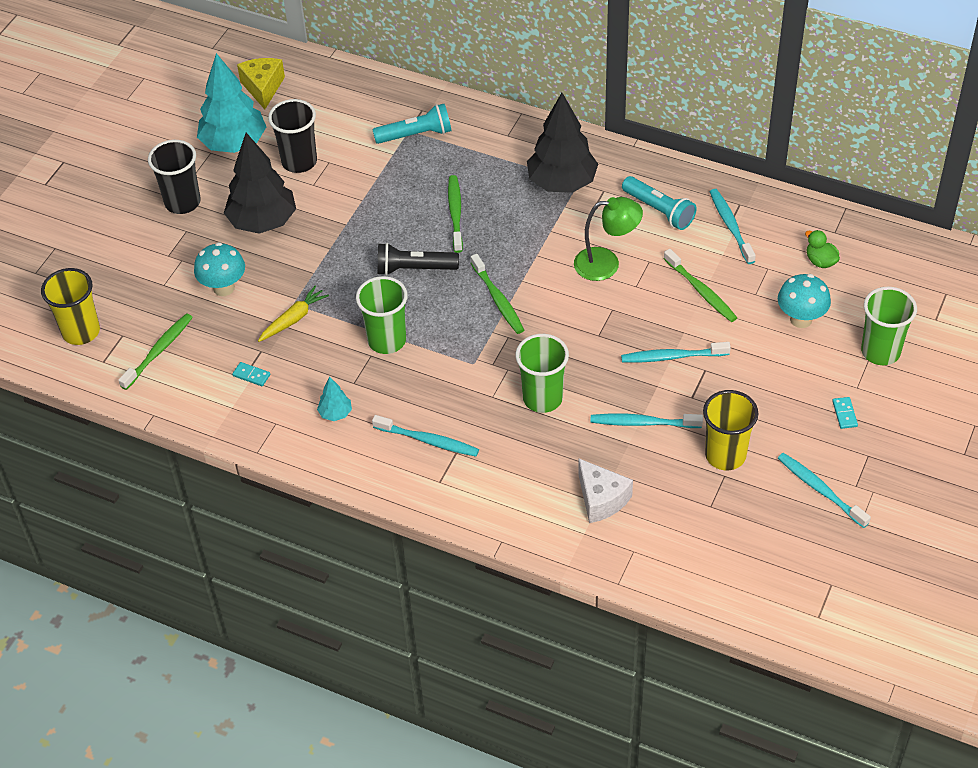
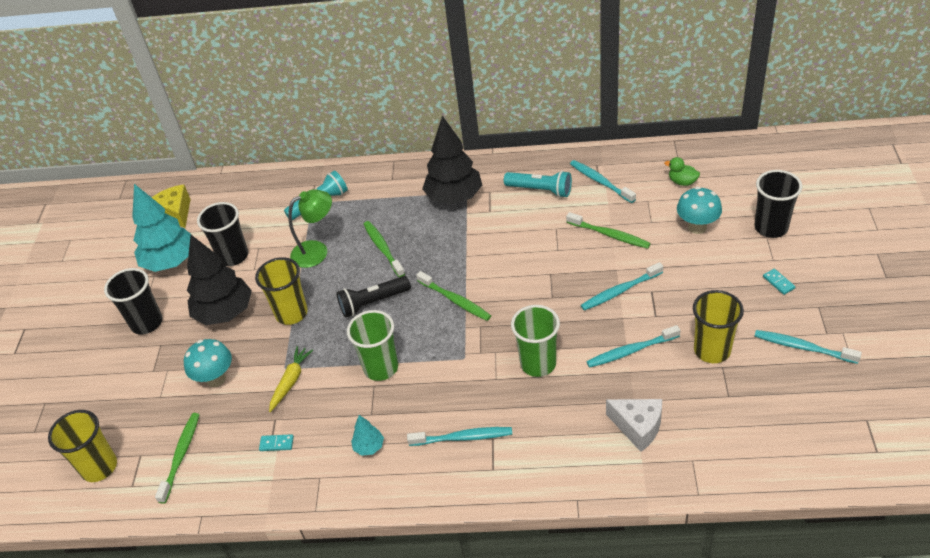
camera: 20 degrees left, 5 degrees down
(328, 248) = (291, 313): none -> yellow cup
(606, 264) = (524, 242): green lamp -> green lamp (317, 251)
(880, 351) = (771, 228): green cup -> black cup

